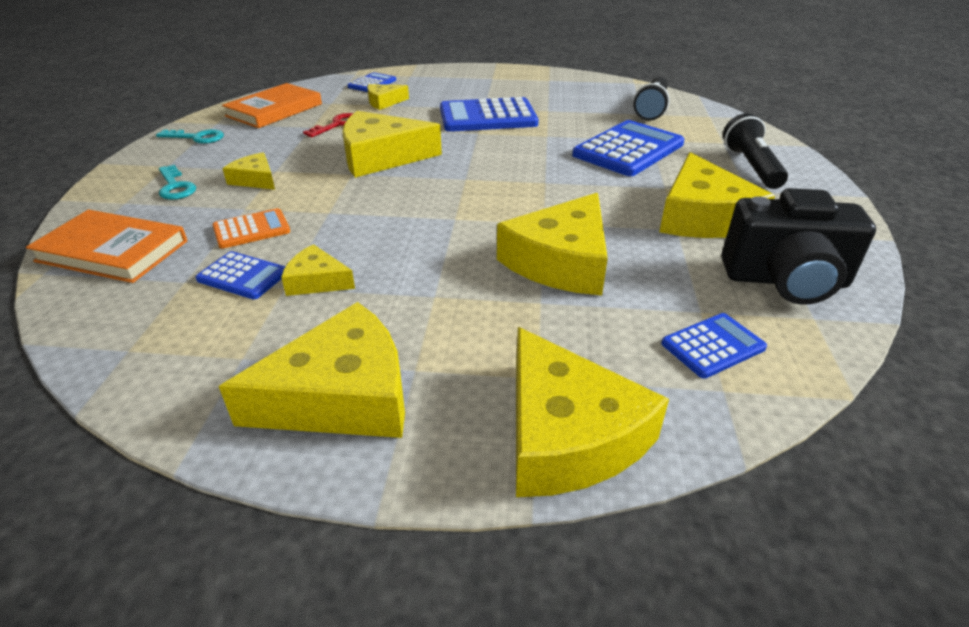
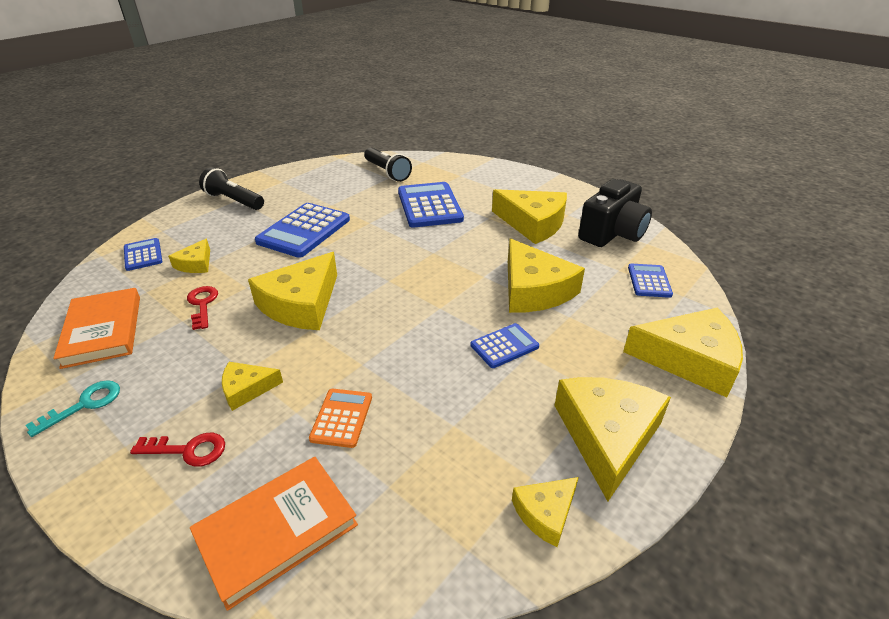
camera: 55 degrees left, 0 degrees up
(175, 187) = (188, 450): turquoise key -> red key
(243, 276) = (415, 445): blue calculator -> blue calculator (504, 346)
(316, 281) = (461, 404): yellow cheese -> yellow cheese (545, 513)
(751, 167) = (497, 183): black flashlight -> black flashlight (234, 201)

